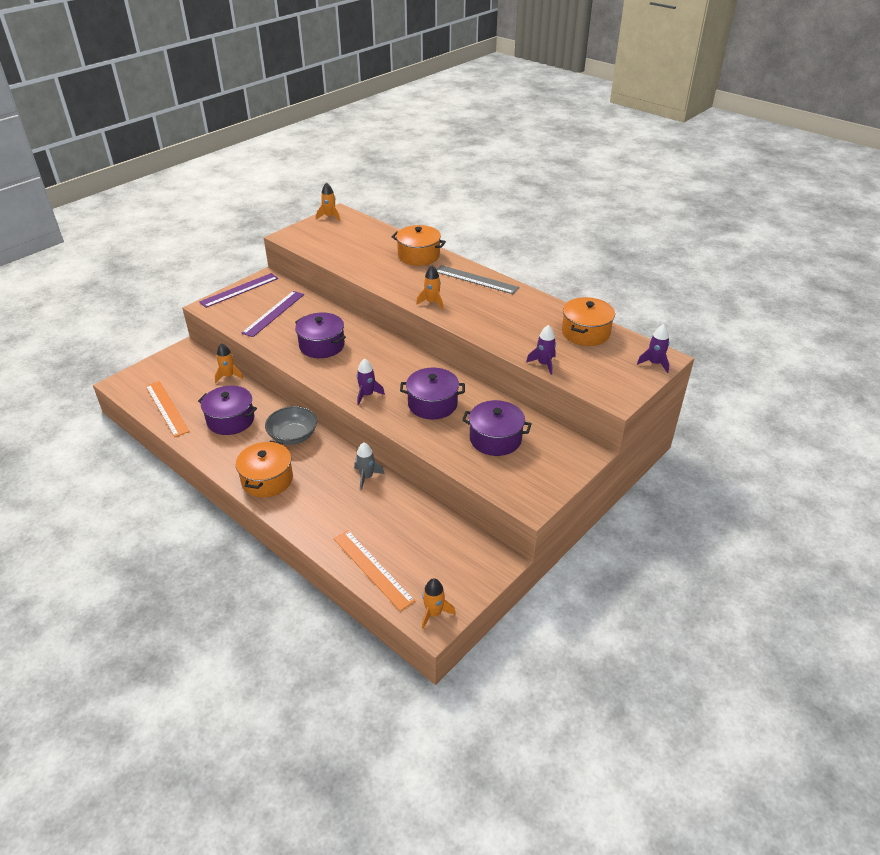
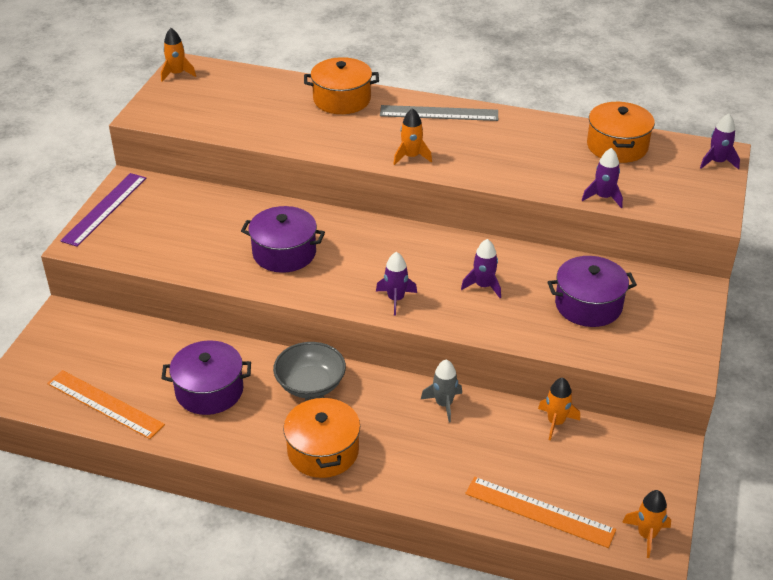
camera: 25 degrees left, 0 degrees up
(229, 376) = (157, 333): orange rocket -> orange rocket (556, 422)
(274, 313) = (182, 228): purple ruler -> none
(432, 404) = (483, 286): purple pot -> purple rocket

